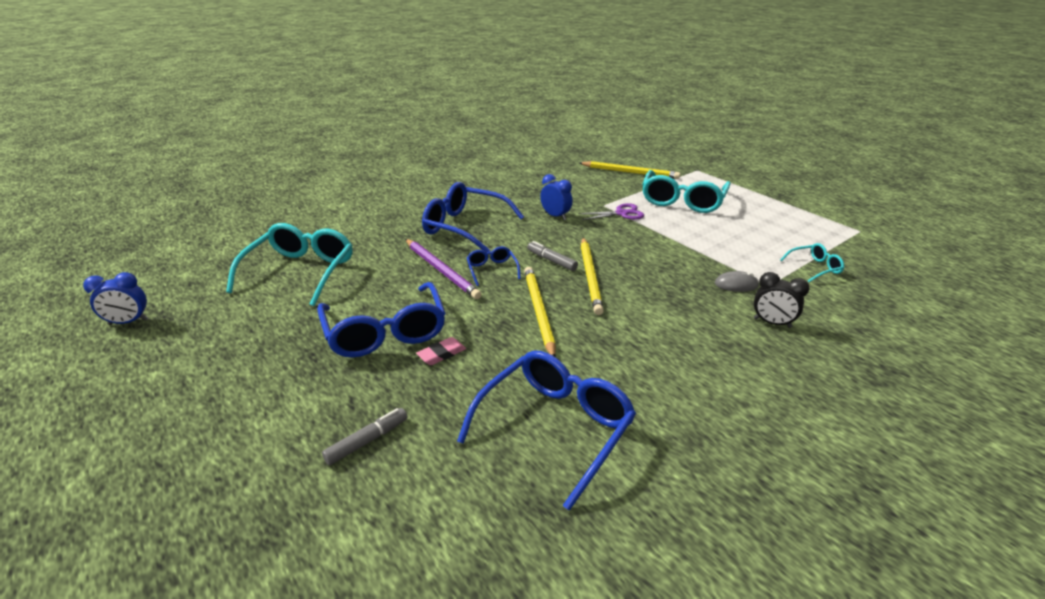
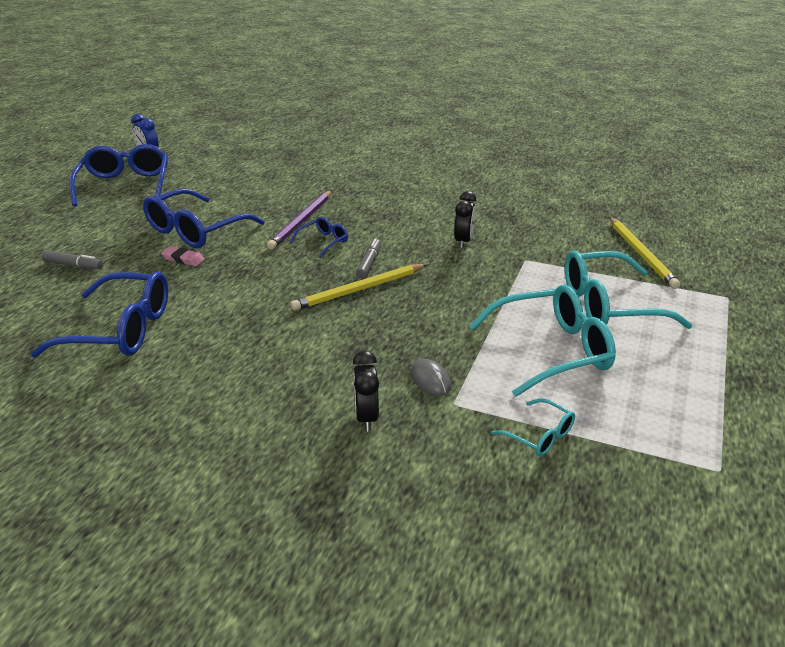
camera: 60 degrees right, 0 degrees up
(301, 271) = (249, 175): turquoise glasses -> turquoise glasses (552, 350)
(464, 227) = (387, 207): blue glasses -> blue glasses (125, 185)
(539, 312) = (274, 281): yellow pencil -> none
(555, 216) = (463, 241): blue clock -> black clock
(621, 213) = (518, 274): purple scissors -> none

